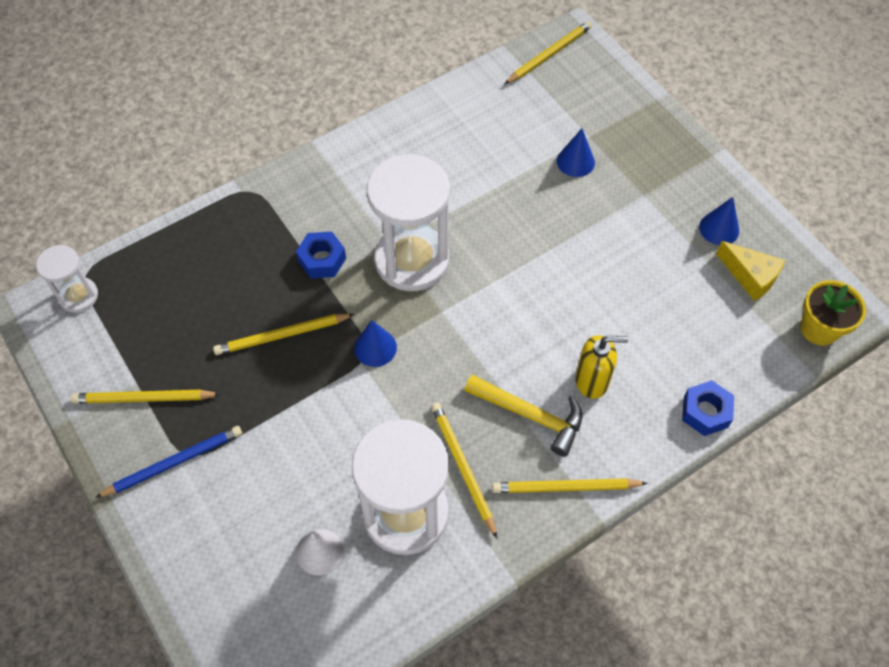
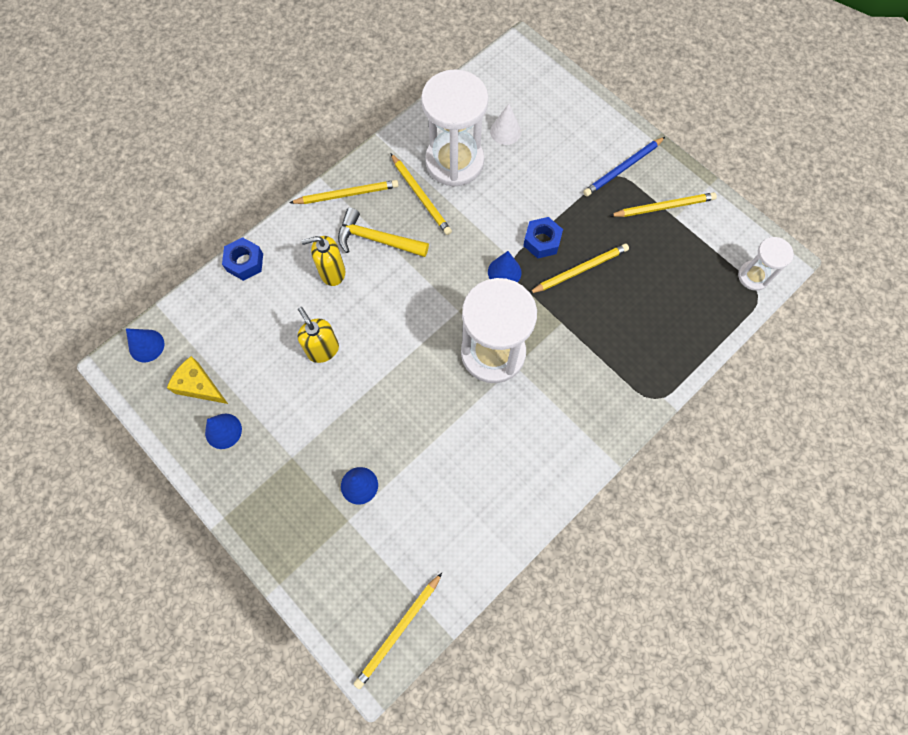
camera: 170 degrees right, 10 degrees up
(322, 260) = (569, 340): blue nut -> blue nut (542, 241)
(607, 293) = (323, 349): none -> yellow soap dispenser
(819, 329) = (146, 345): yellow flower pot -> blue cone

